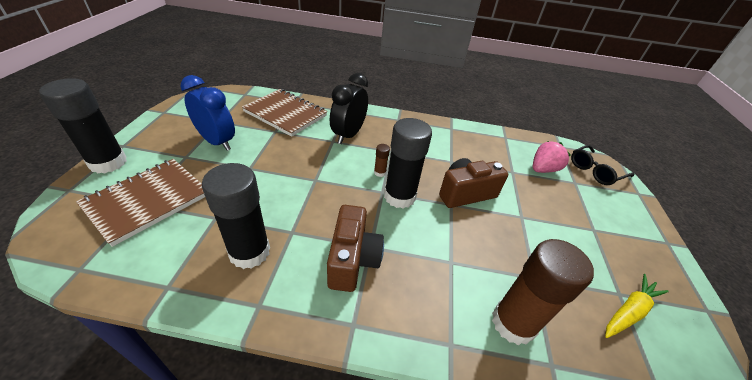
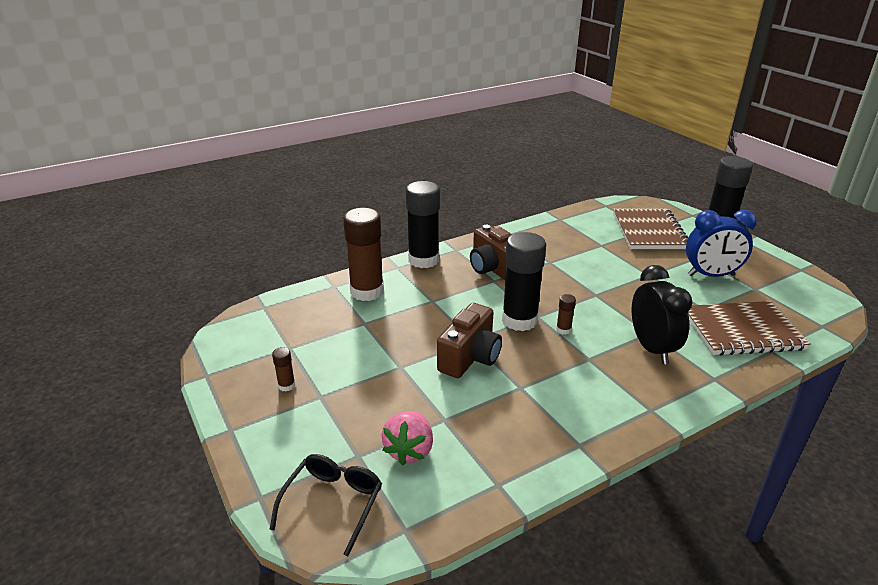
camera: 145 degrees right, 10 degrees down
(249, 252) = (552, 244): black glue stick -> black glue stick (423, 260)
(623, 253) = (286, 385): none -> brown glue stick
(629, 311) = (281, 339): yellow carrot -> none

